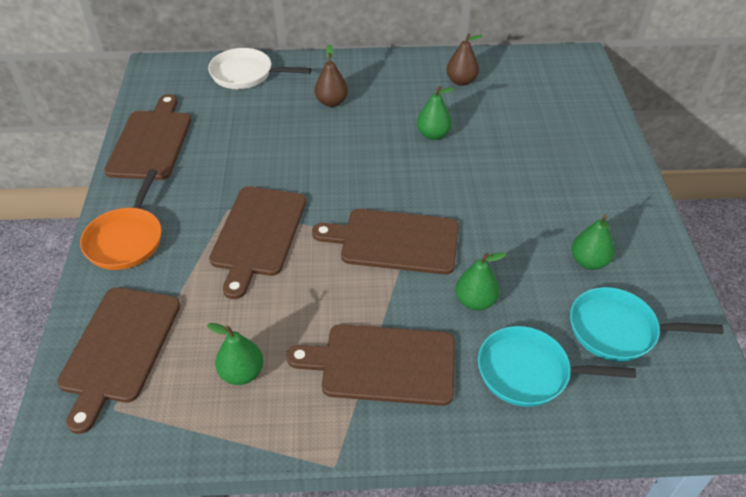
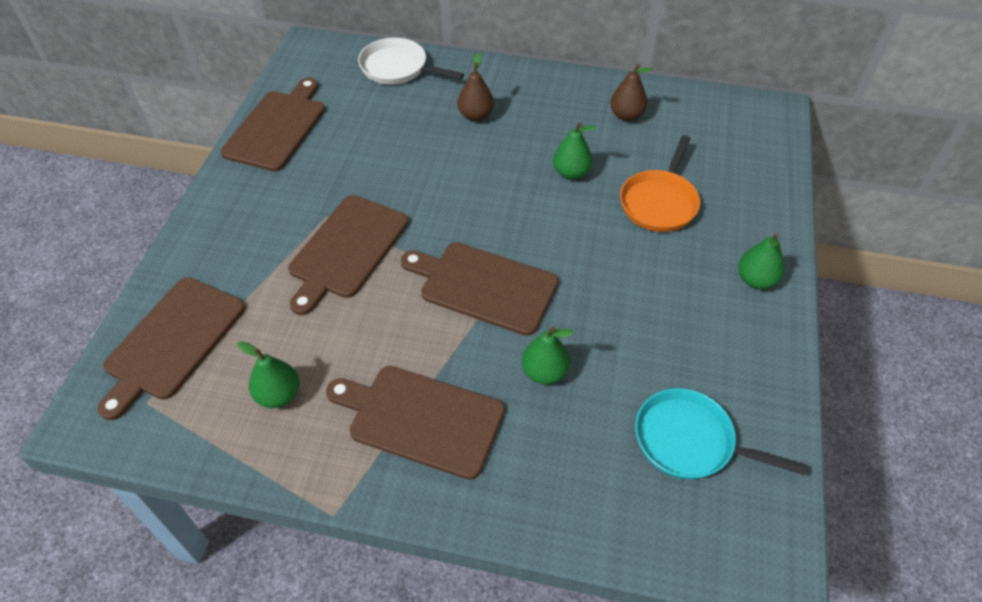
camera: 15 degrees right, 5 degrees up
(126, 239) = (218, 228): orange pan -> orange pan (659, 202)
(529, 372) = (572, 465): turquoise pan -> none
(589, 261) = (688, 355): green pear -> green pear (755, 280)

